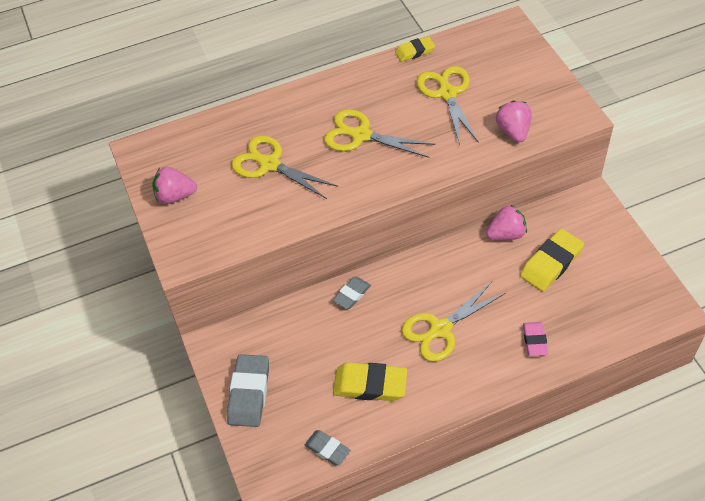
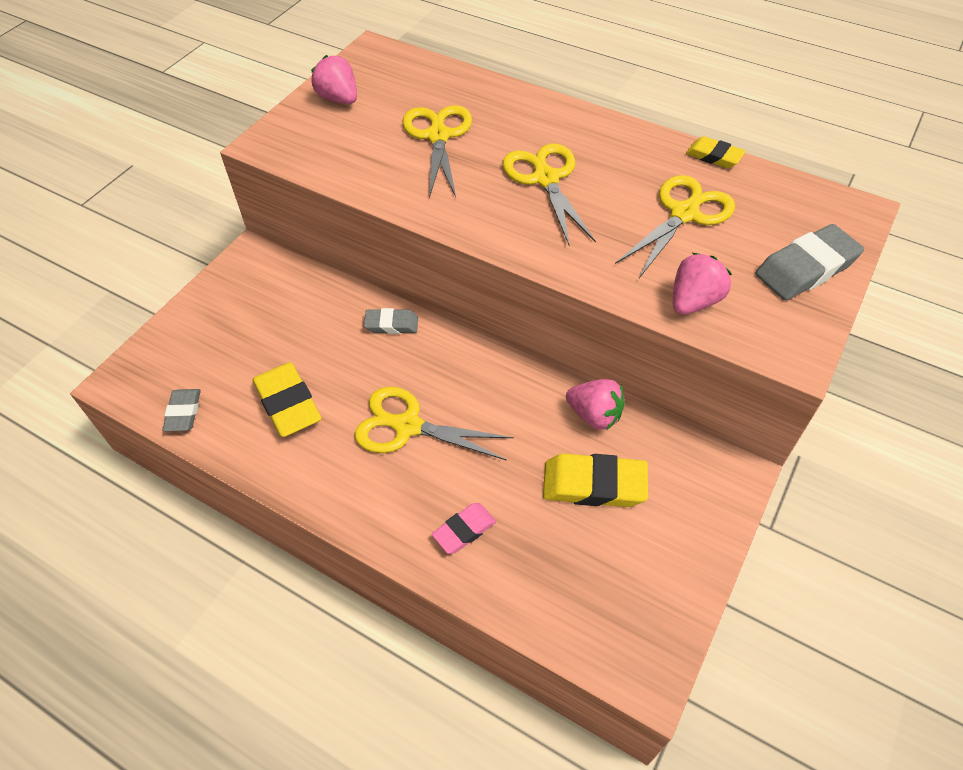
camera: 50 degrees right, 0 degrees up
(249, 393) = (212, 313): grey eraser -> grey eraser (806, 268)

